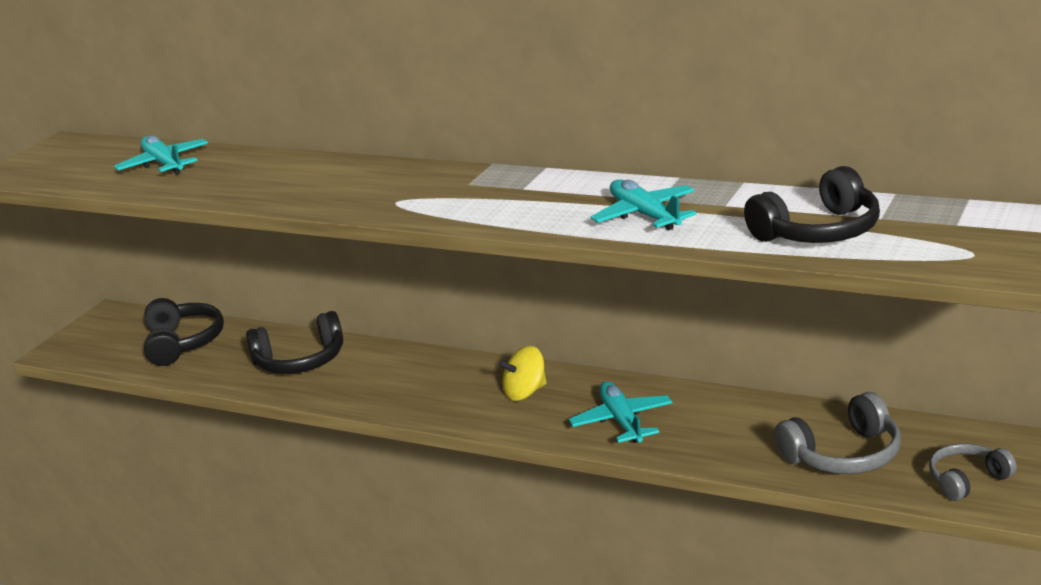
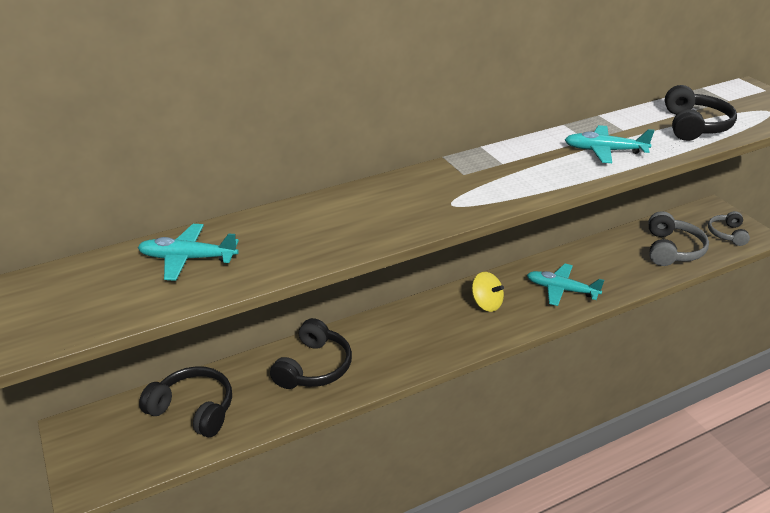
camera: 55 degrees left, 10 degrees up
(525, 392) = (486, 303): yellow spinning top -> yellow spinning top turned 60 degrees counterclockwise

